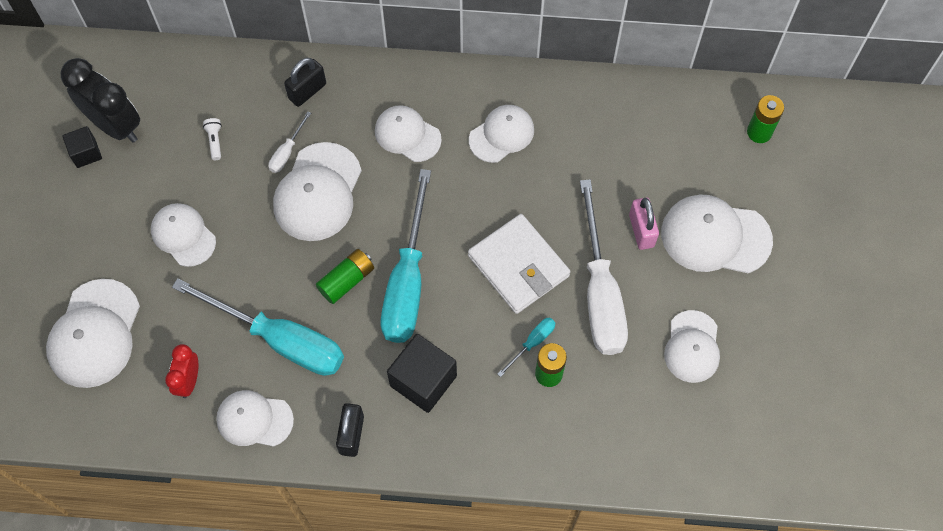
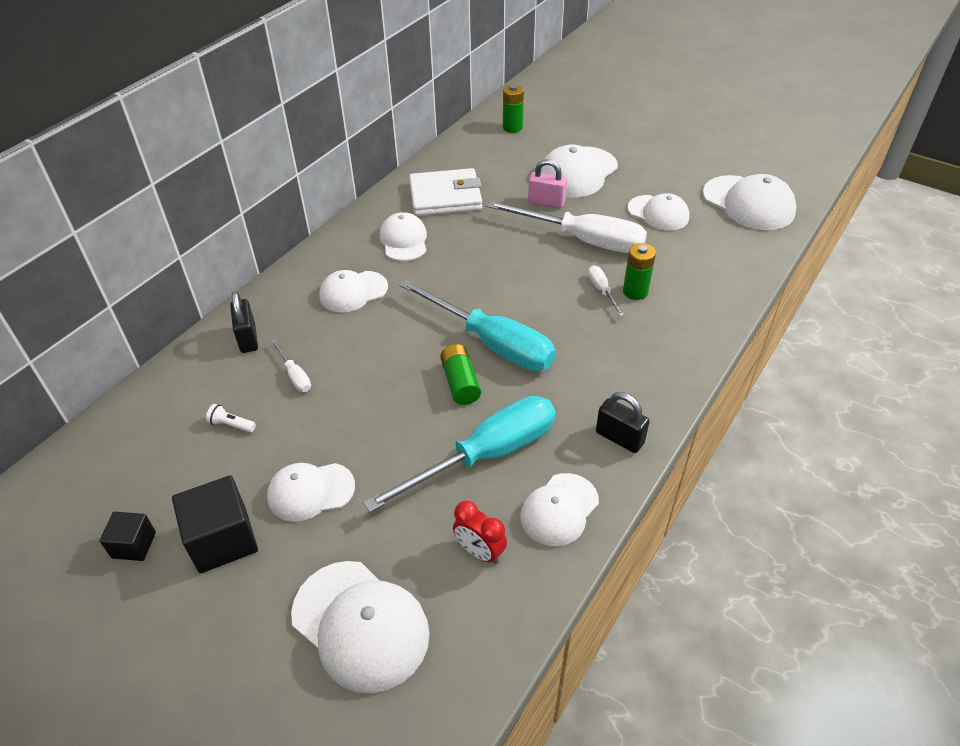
camera: 60 degrees left, 20 degrees down
(115, 125) = (129, 503): black clock -> none
(318, 192) = (355, 369): white cap -> white cap (748, 203)
(423, 380) = (594, 368): black cube -> black cube (223, 539)
(518, 266) = (527, 273): white wallet -> white wallet (445, 197)
(532, 343) = (602, 290): turquoise screwdriver -> white screwdriver

